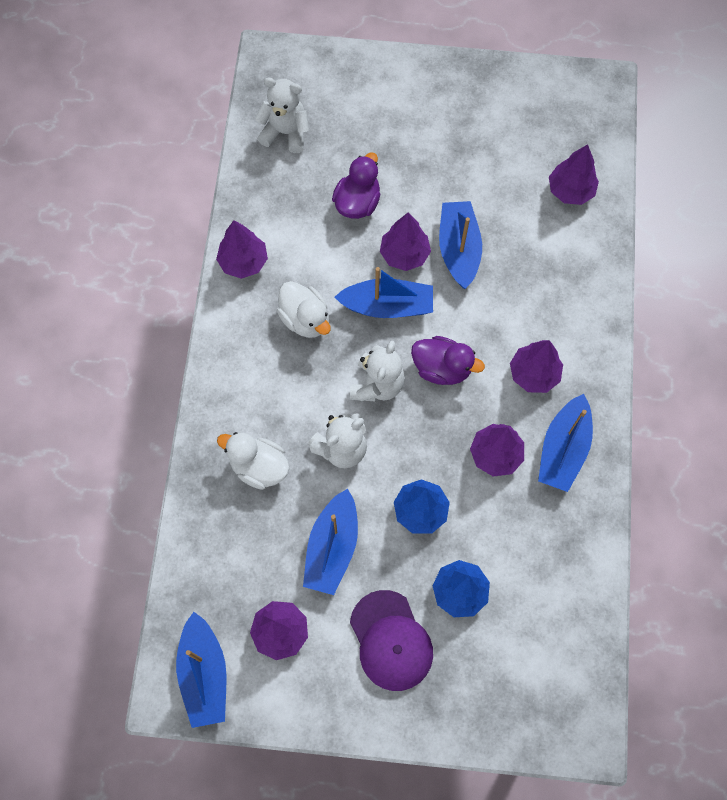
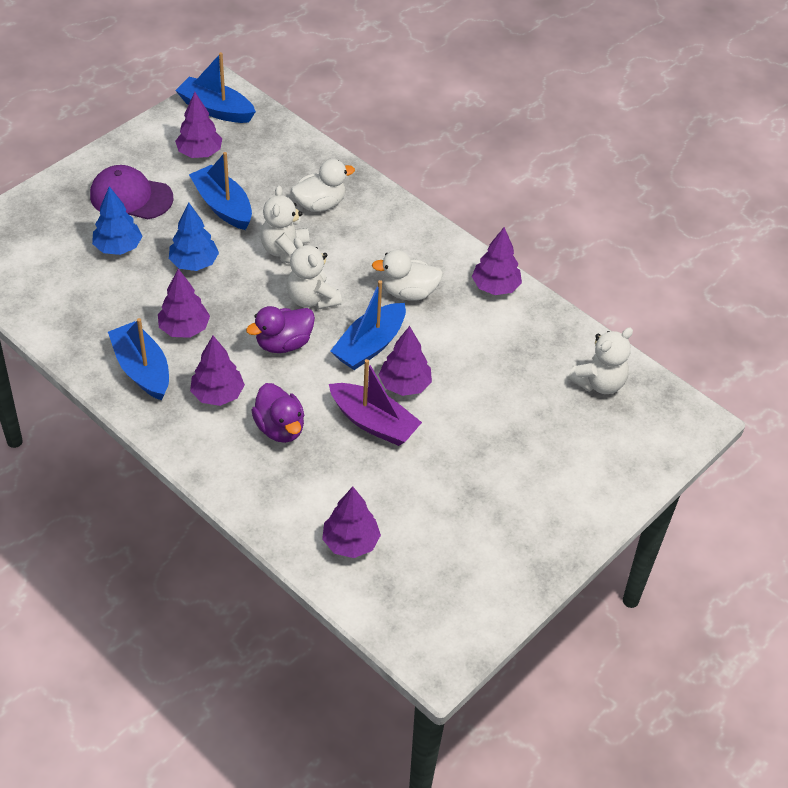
camera: 125 degrees right, 20 degrees down
(357, 203) = (483, 386): purple duck -> purple duck (280, 428)
(458, 249) = (374, 423): blue boat -> purple boat

